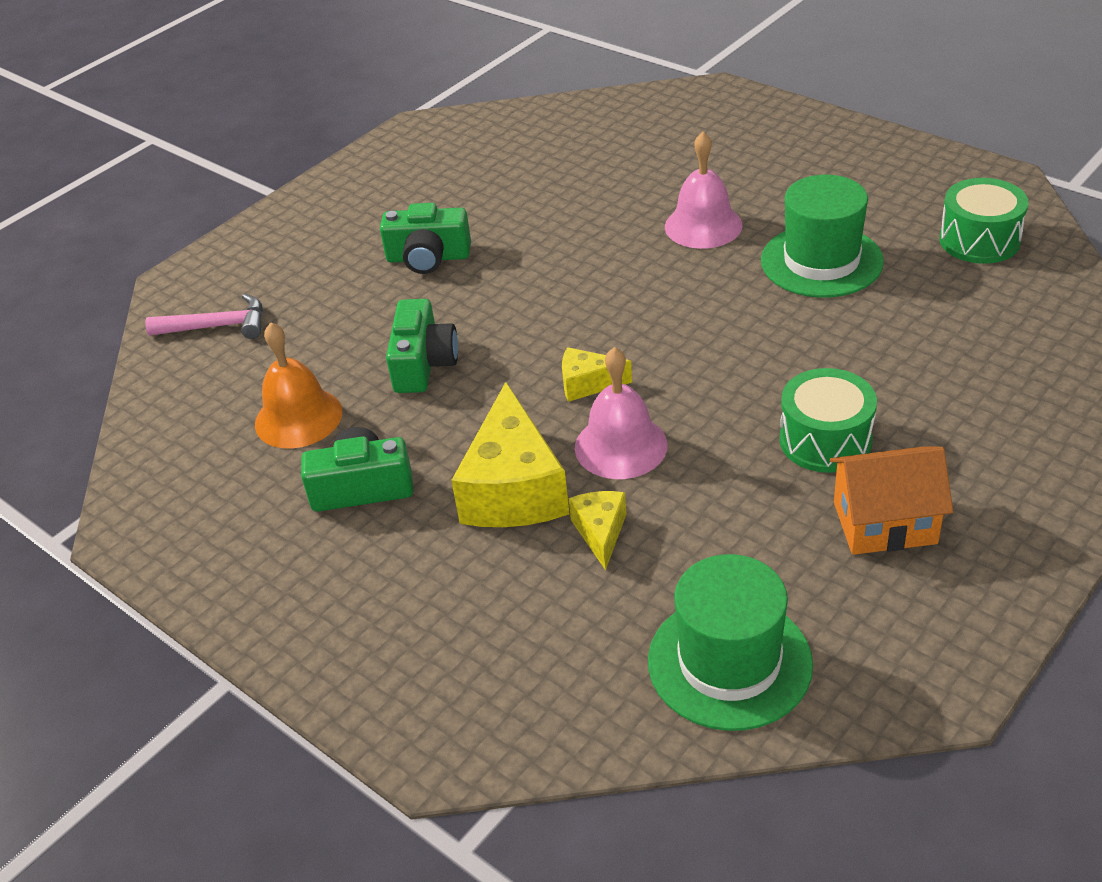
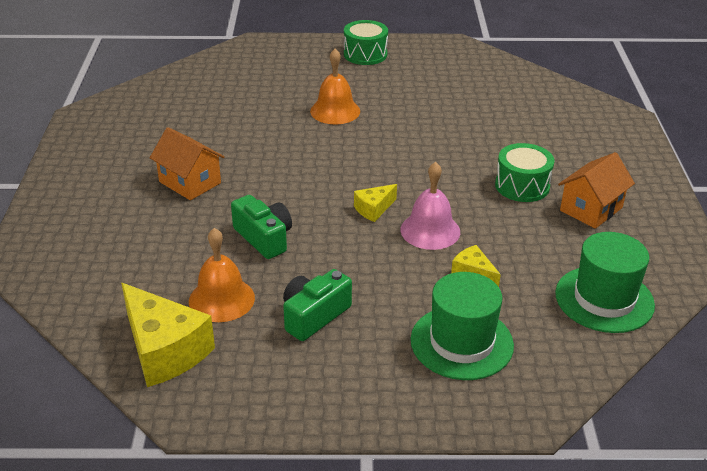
camera: 45 degrees left, 5 degrees down
(218, 326) = (90, 274): pink hammer -> none
(428, 258) = (190, 182): green camera -> orange house
(513, 489) = (401, 276): yellow cheese -> yellow cheese (164, 350)
(703, 225) = (335, 111): pink bell -> orange bell
(821, 261) = (417, 107): green hat -> green hat (461, 342)
(979, 240) = (478, 74): green drum -> green drum (365, 54)

